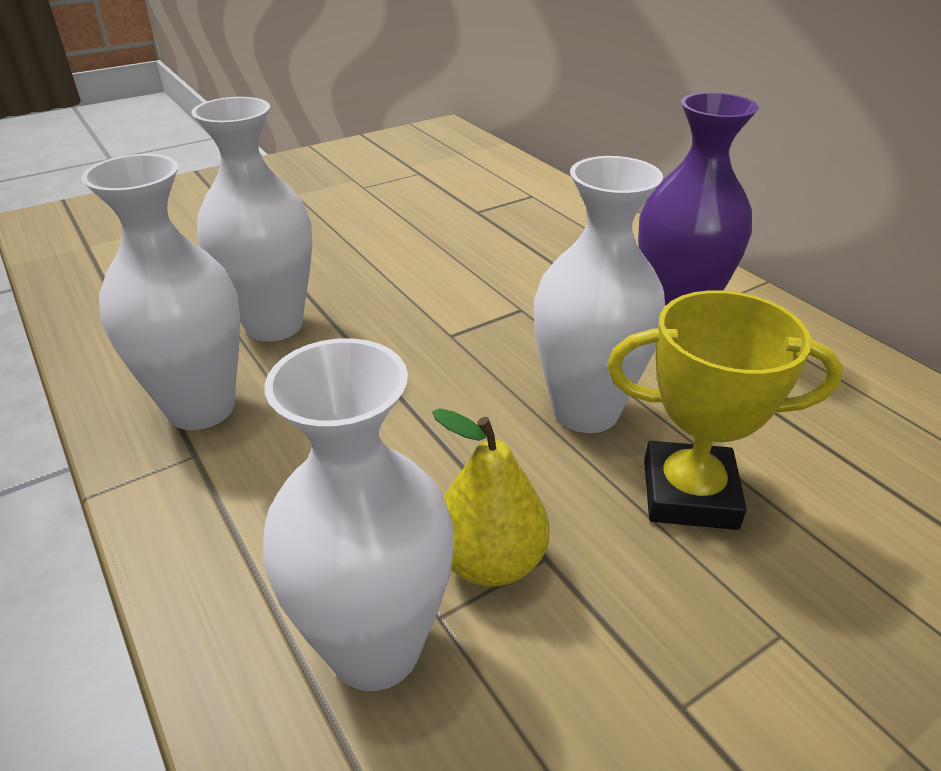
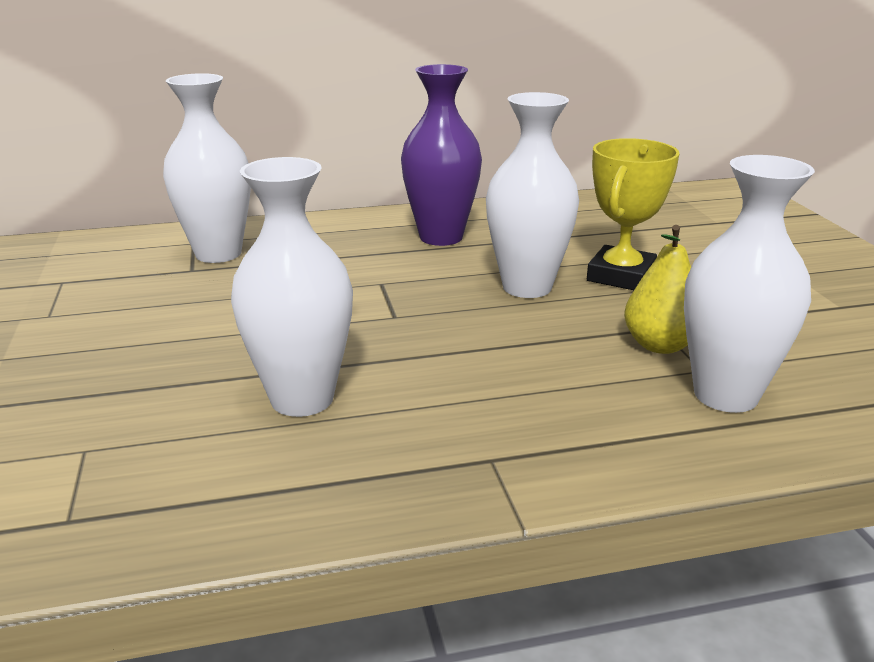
camera: 70 degrees left, 10 degrees down
(201, 408) = (420, 451): white vase -> white vase (218, 253)

